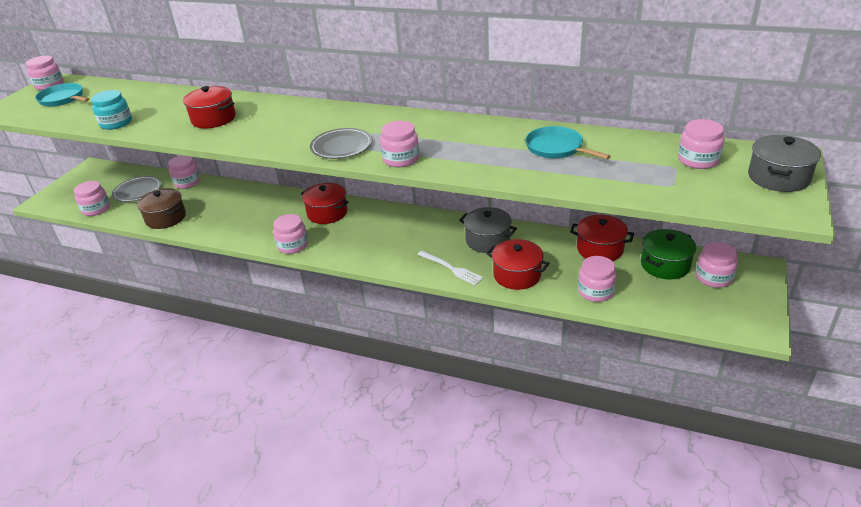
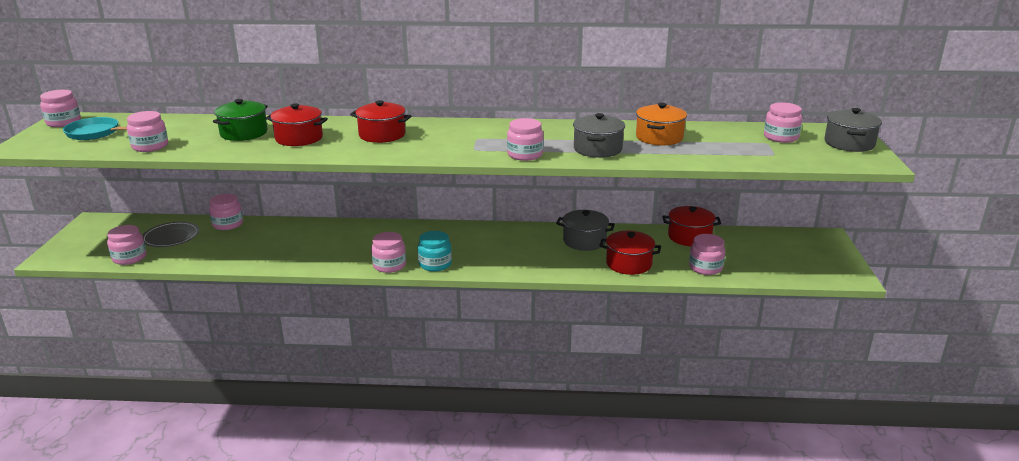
camera: 20 degrees left, 10 degrees down
(116, 123) = (186, 148): turquoise jar -> turquoise jar (435, 264)
(166, 218) = (224, 257): brown pot -> none
(327, 213) = (408, 235): red pot -> red pot (382, 135)
(341, 146) = (457, 150): grey plate -> none
(451, 268) = (564, 266): white fork -> none
(479, 158) = (597, 149): none -> grey pot
(556, 148) = (659, 137): turquoise pan -> orange pot
(665, 265) = (751, 242): green pot -> green pot (244, 133)
(714, 277) = (795, 246): pink jar -> pink jar (150, 146)

